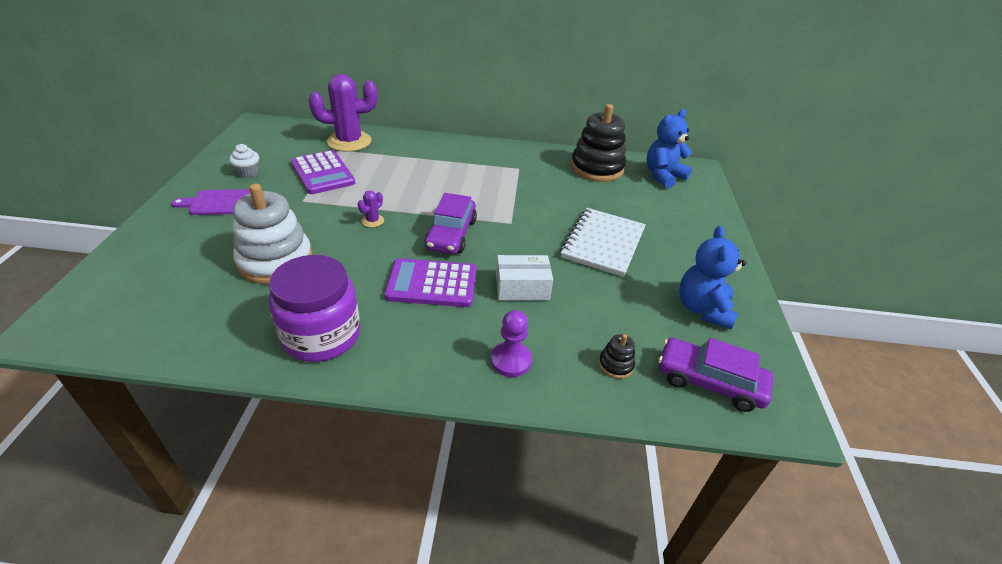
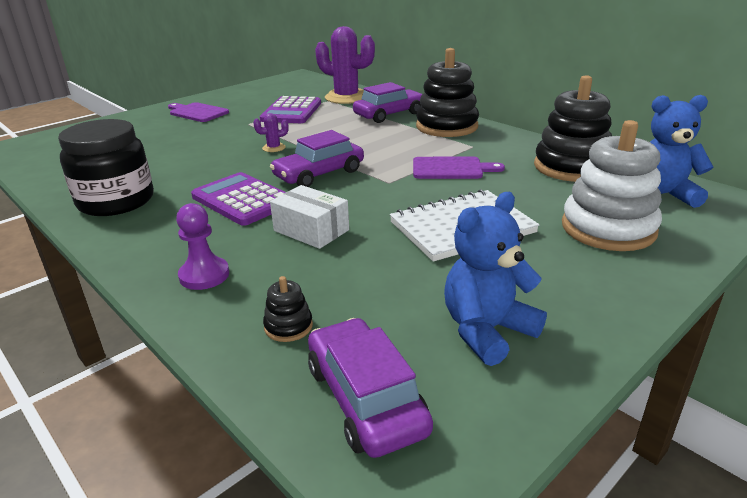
camera: 45 degrees right, 10 degrees down
(248, 172) = (243, 100): white cupcake -> none
(275, 261) = (169, 151): white stacking toy -> white stacking toy (608, 228)
(321, 335) = (116, 201): purple jar -> black jar
(415, 152) = (389, 114): none -> purple car
(476, 153) = (447, 126): none -> black stacking toy
(532, 195) = (451, 168): none -> purple cutting board

